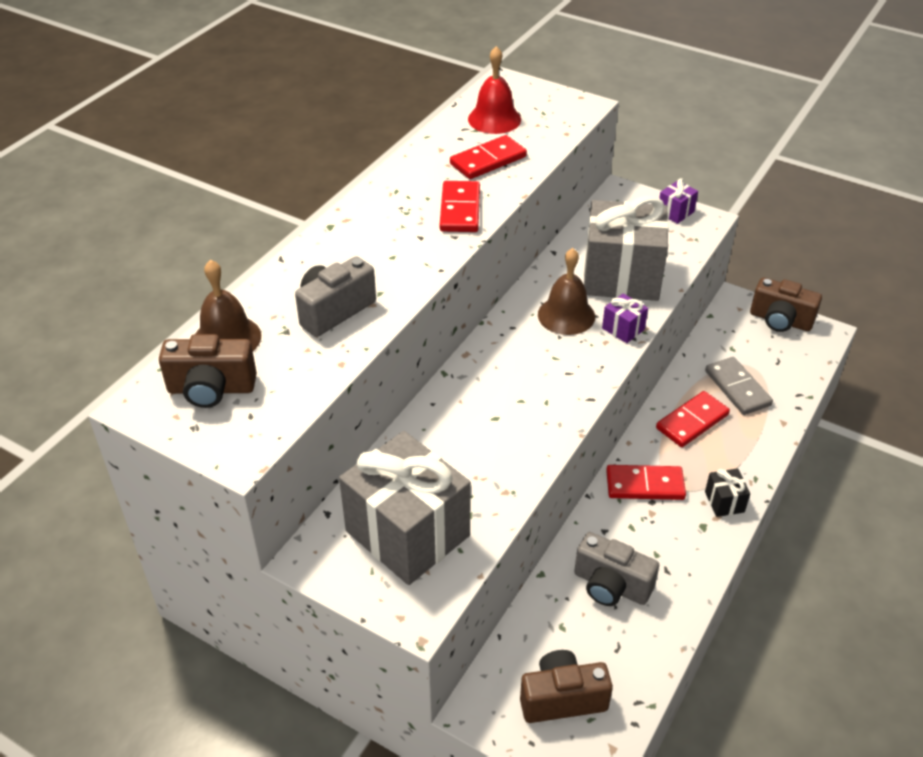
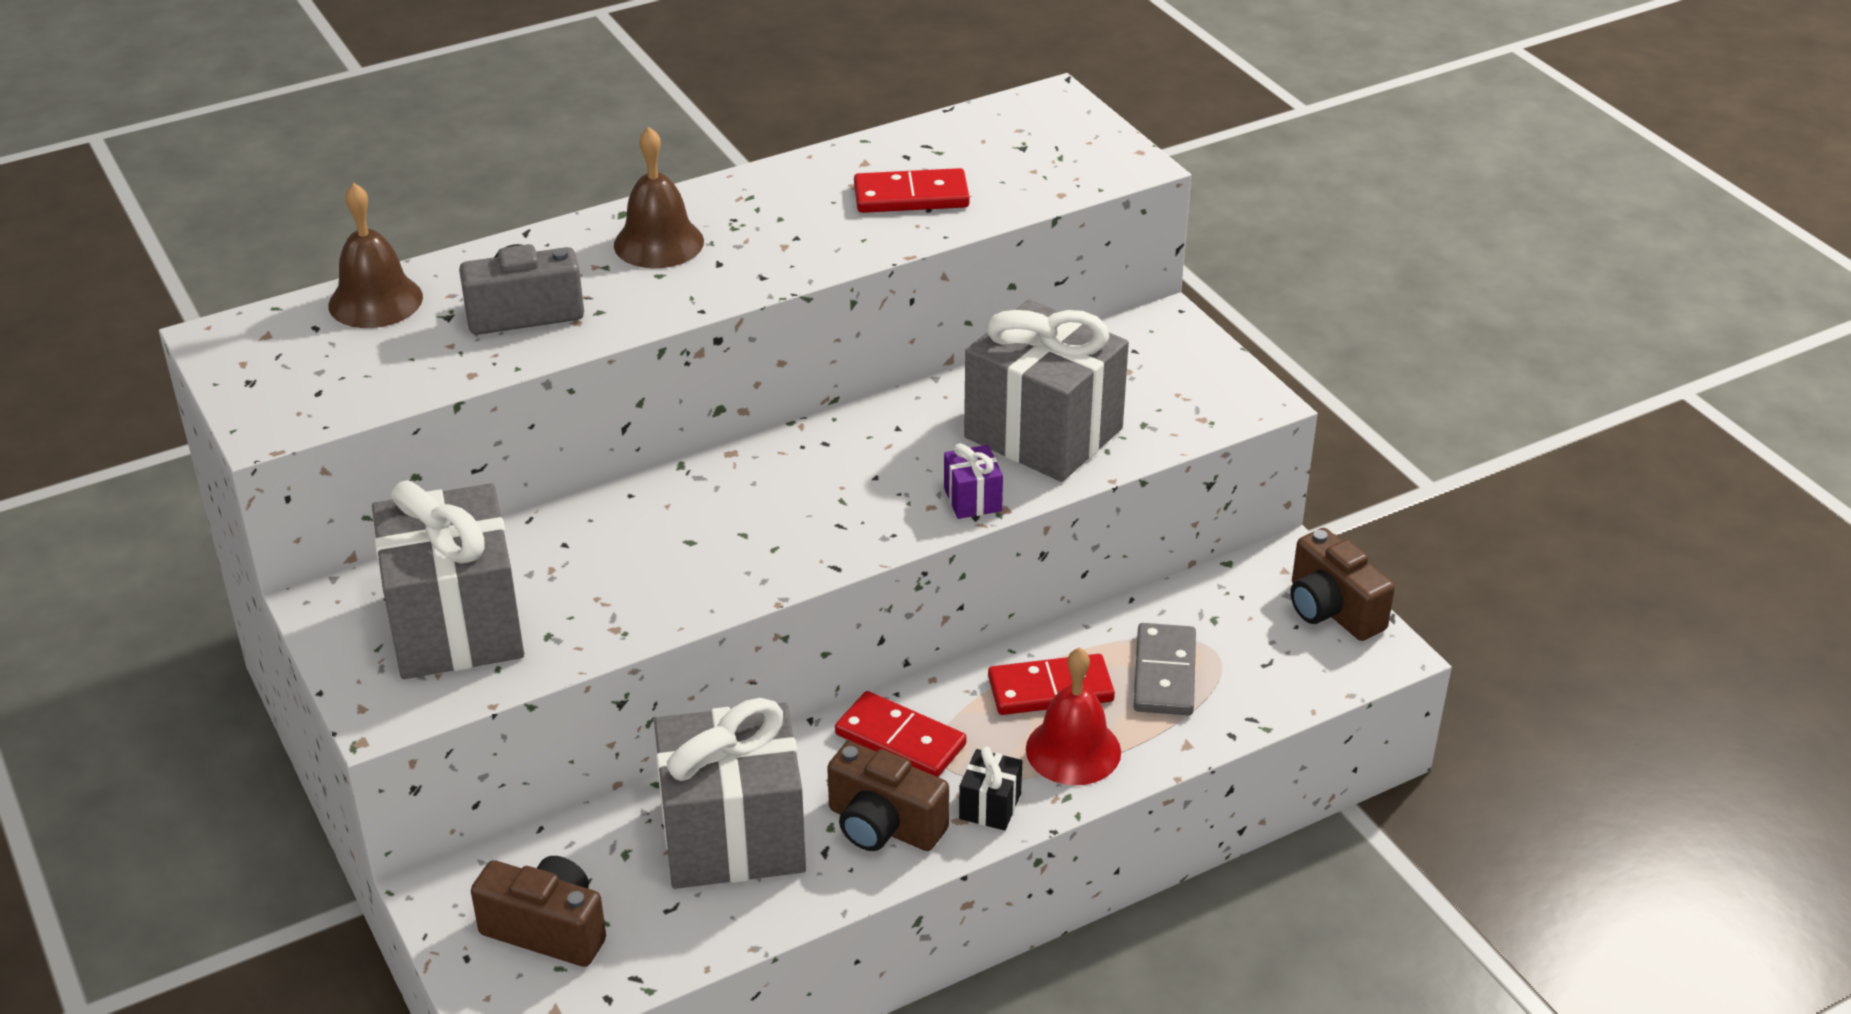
camera: 30 degrees right, 5 degrees down
(211, 389) = (305, 349): brown camera -> brown camera (883, 826)
(460, 210) = (805, 246): red domino -> none
(494, 119) = (980, 145): red bell -> red bell (1073, 750)
(566, 315) = (912, 454): brown bell -> brown bell (658, 243)
(611, 586) = (733, 836): grey camera -> grey gift
(675, 212) = (1220, 376): purple gift -> none

